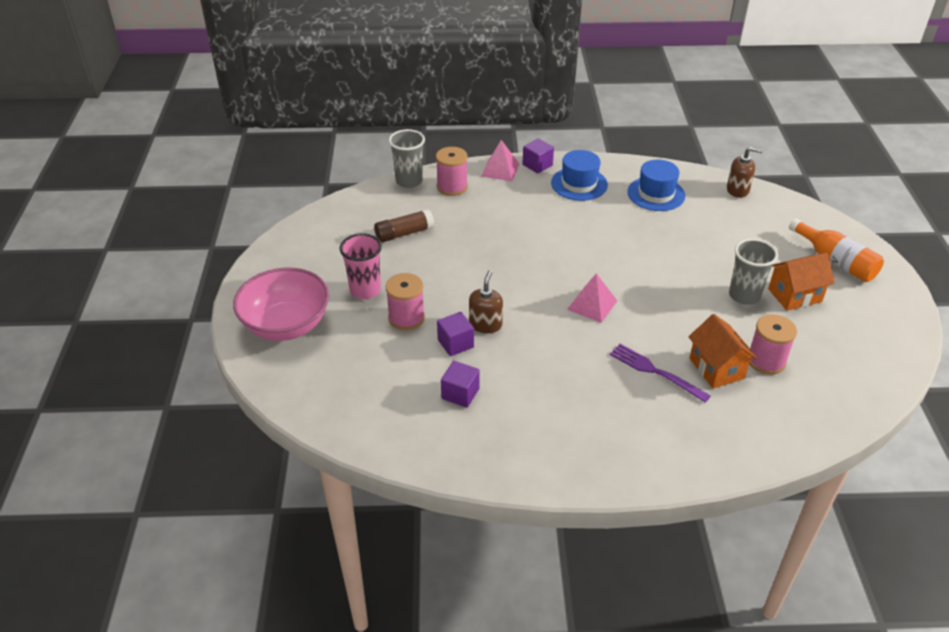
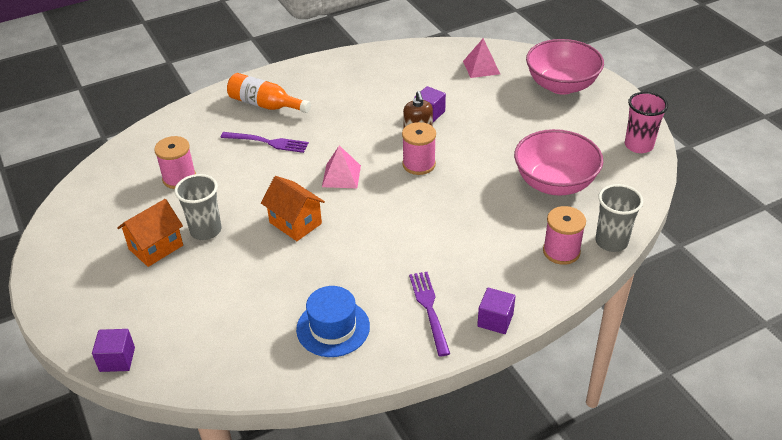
camera: 155 degrees right, 0 degrees up
(365, 290) = (534, 126): pink cup -> pink cup (638, 145)
(404, 233) = (554, 183): brown glue stick -> pink bowl
(406, 318) = (481, 117): pink spool -> pink spool (419, 164)
(460, 393) = (401, 86): purple cube -> purple cube (117, 359)
(500, 170) = (531, 295): pink pyramid -> pink pyramid (481, 67)
(579, 184) = (429, 309): blue hat -> purple fork
(716, 368) = (220, 160): orange house -> orange house (295, 223)
(738, 190) = (234, 373): brown soap dispenser -> none
(835, 261) = (111, 304): orange bottle -> orange bottle (265, 105)

